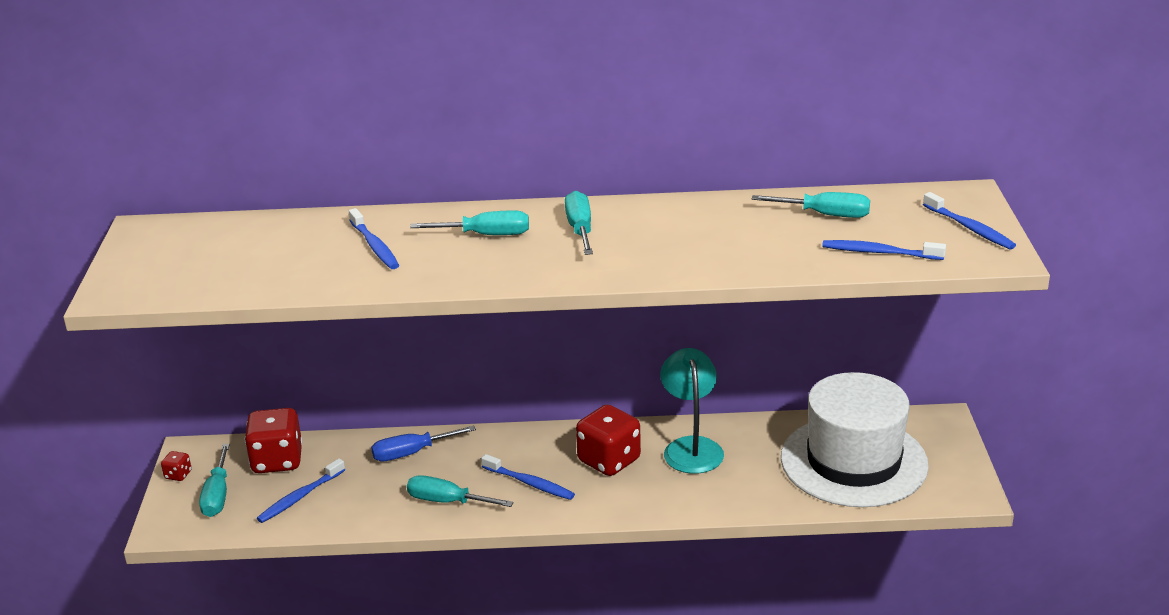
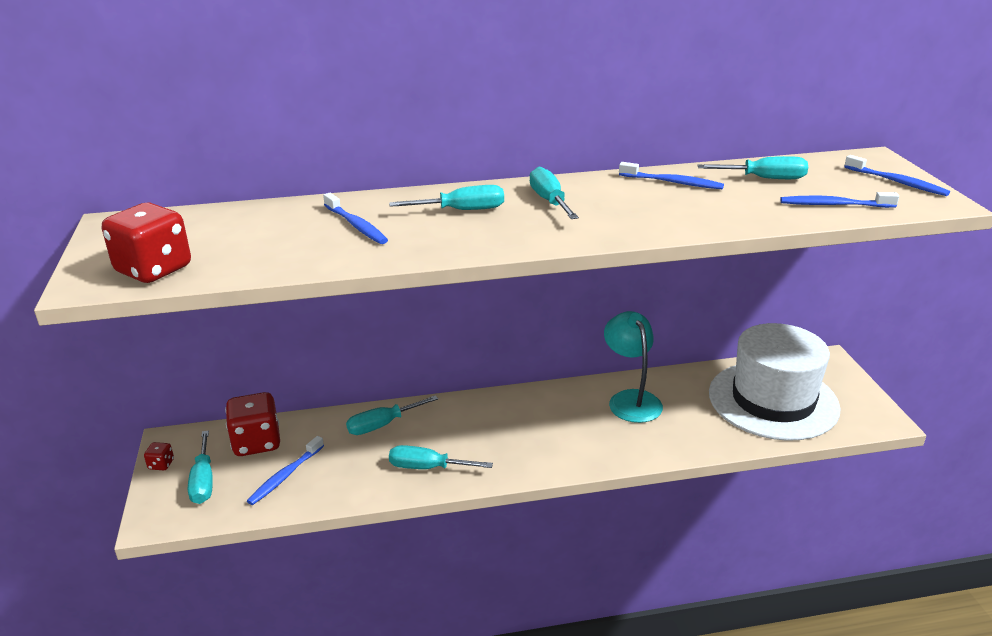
camera: 10 degrees left, 0 degrees up
(411, 453) = (382, 425): blue screwdriver -> turquoise screwdriver
(530, 483) = (499, 444): blue toothbrush -> blue toothbrush (673, 182)
(609, 461) = (563, 417): red dice -> red dice (154, 270)

